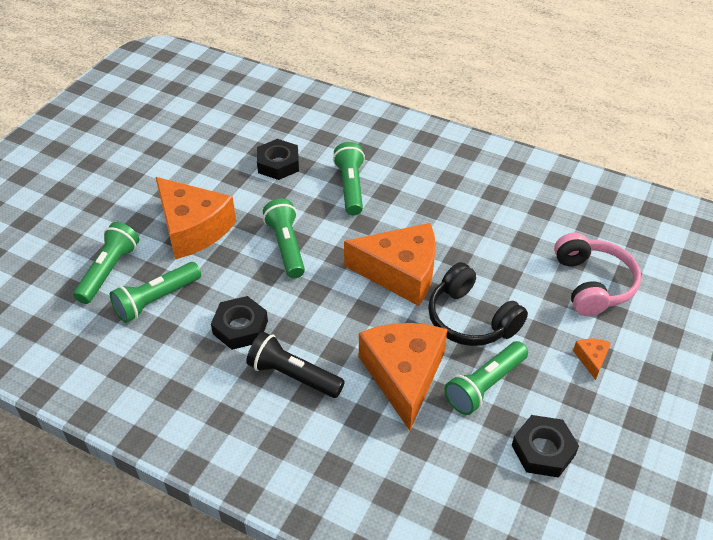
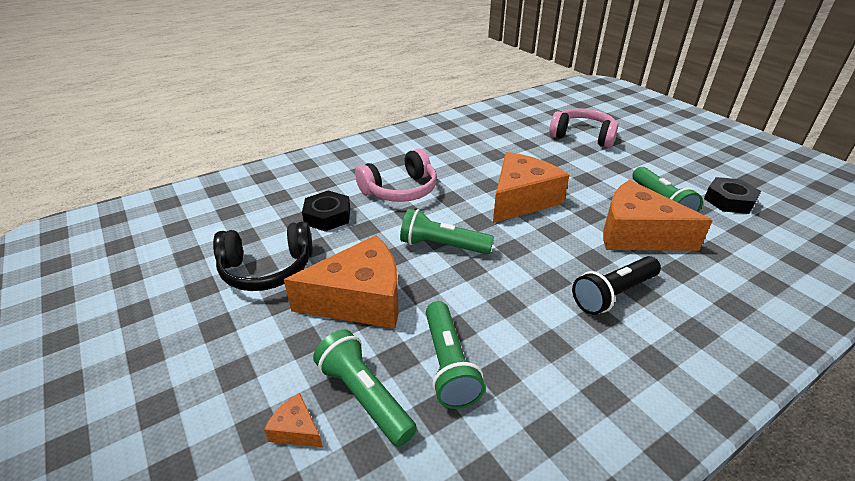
camera: 60 degrees left, 10 degrees down
(240, 327) = (531, 309): black nut -> none
(350, 187) = (400, 190): green flashlight -> pink headphones
(470, 319) = (590, 187): black headphones -> black headphones (267, 269)
(591, 359) = (650, 158): orange cheese -> orange cheese (296, 429)

